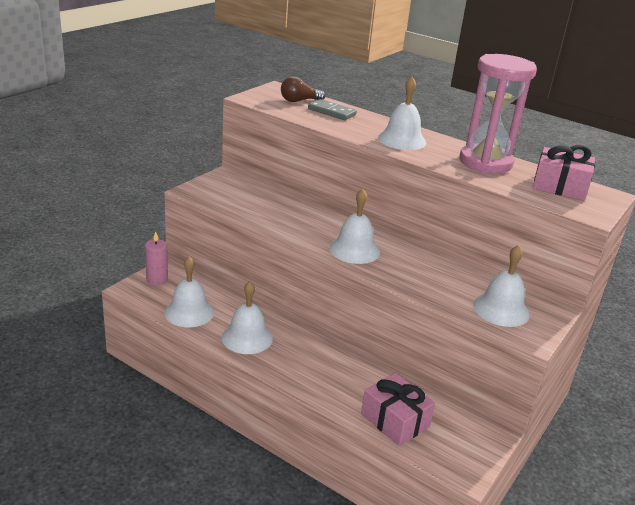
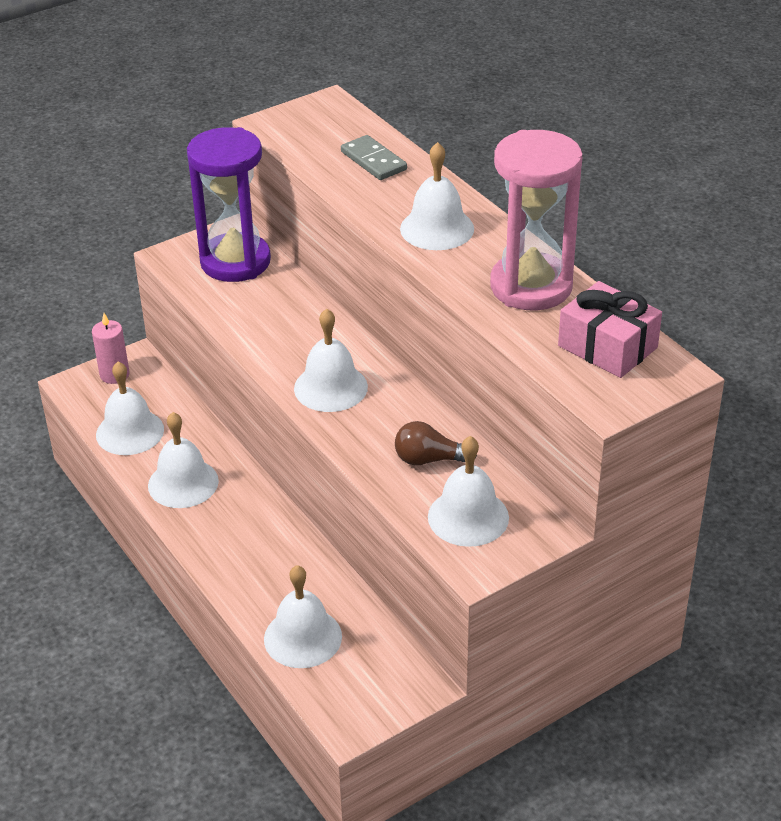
camera: 25 degrees right, 10 degrees up
(238, 190) = (235, 262): none -> purple hourglass
(299, 101) = (341, 133): brown light bulb -> brown light bulb (429, 459)
(395, 420) = (303, 637): pink gift -> white bell

